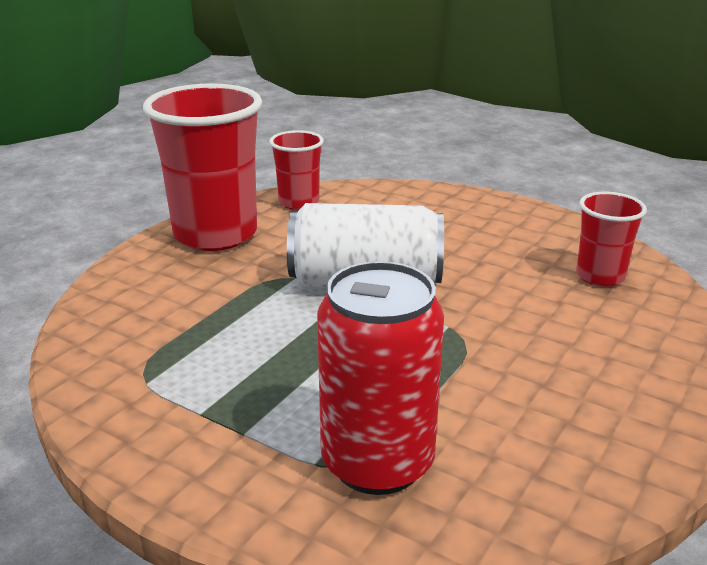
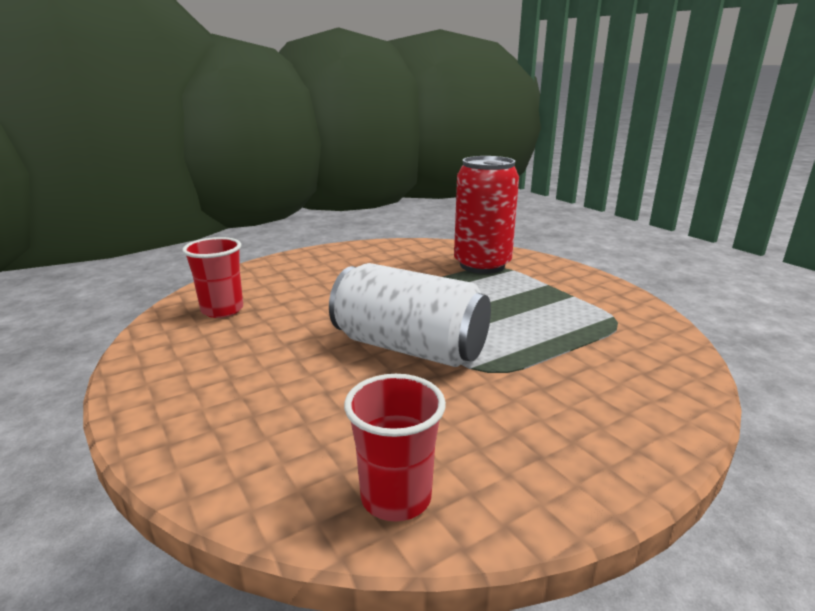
camera: 155 degrees left, 5 degrees down
(215, 234) = (551, 457): red cup -> none

